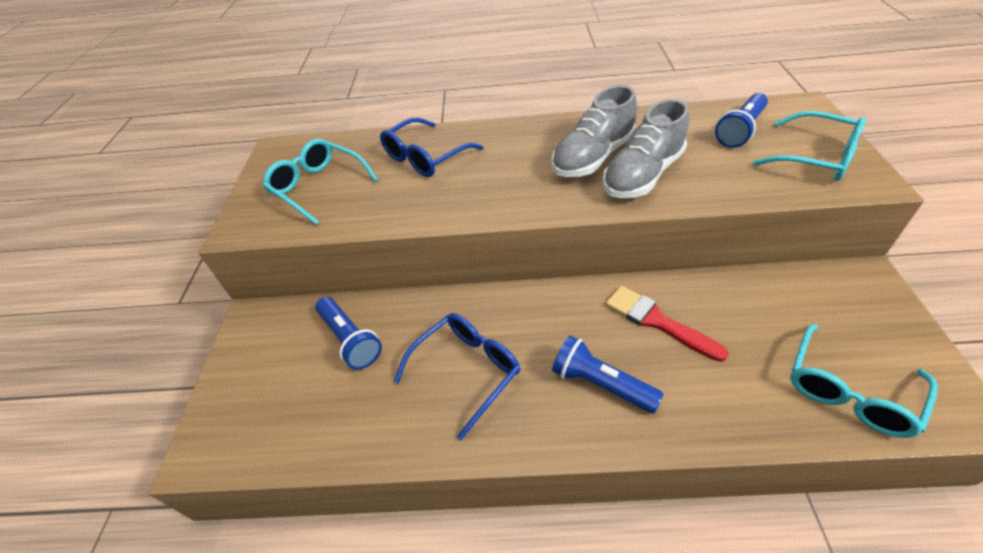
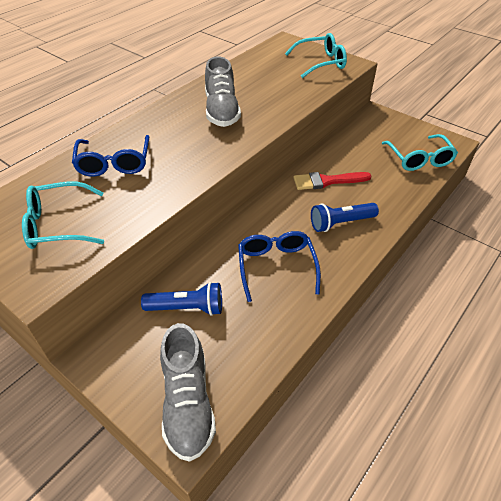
camera: 55 degrees left, 0 degrees up
(642, 175) = (260, 107): grey shoe -> grey shoe (188, 402)
(740, 130) = (274, 64): blue flashlight -> none

